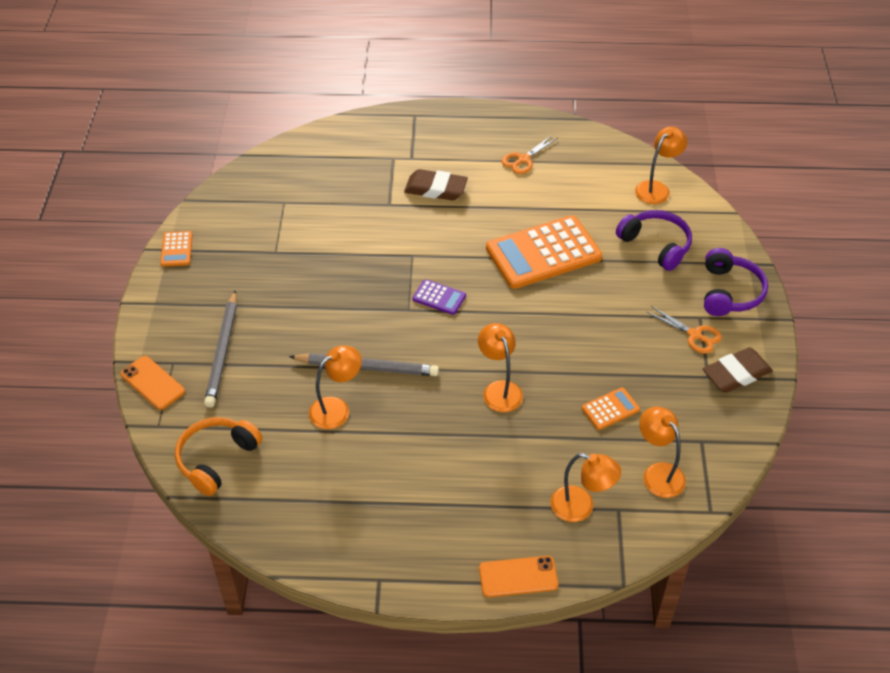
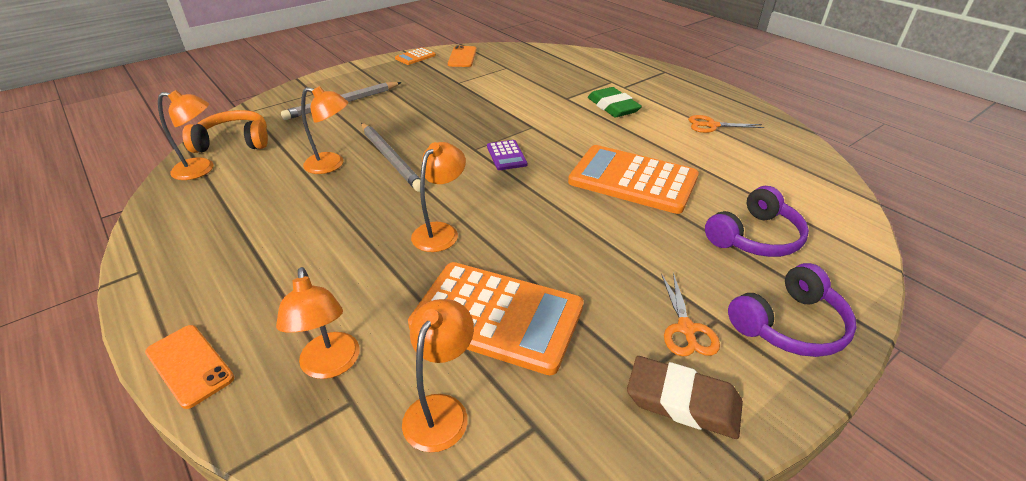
camera: 50 degrees right, 10 degrees down
(152, 383) = (288, 94): orange phone -> orange phone (462, 57)
(436, 189) = (613, 107): brown eraser -> green eraser
(610, 409) = (497, 316): orange calculator -> orange calculator, size x2.23
(656, 188) = (820, 202): orange lamp -> orange lamp (201, 170)
(656, 245) = (754, 237): purple headphones -> purple headphones turned 45 degrees clockwise

